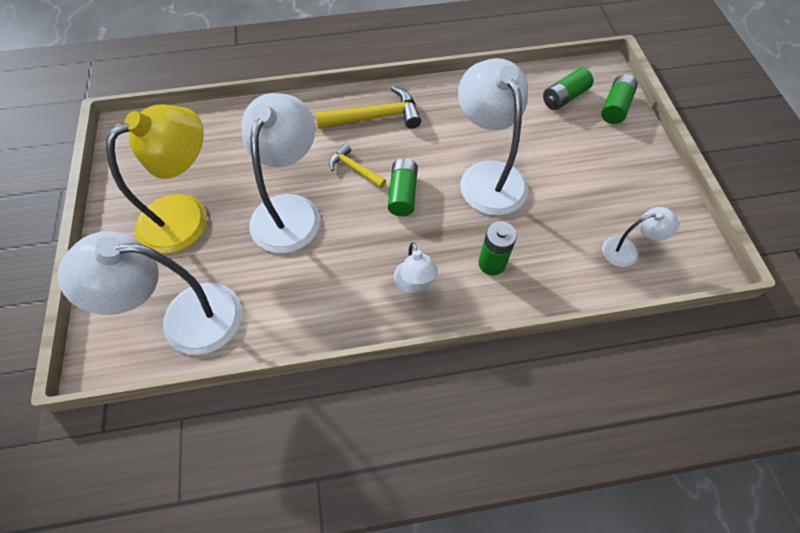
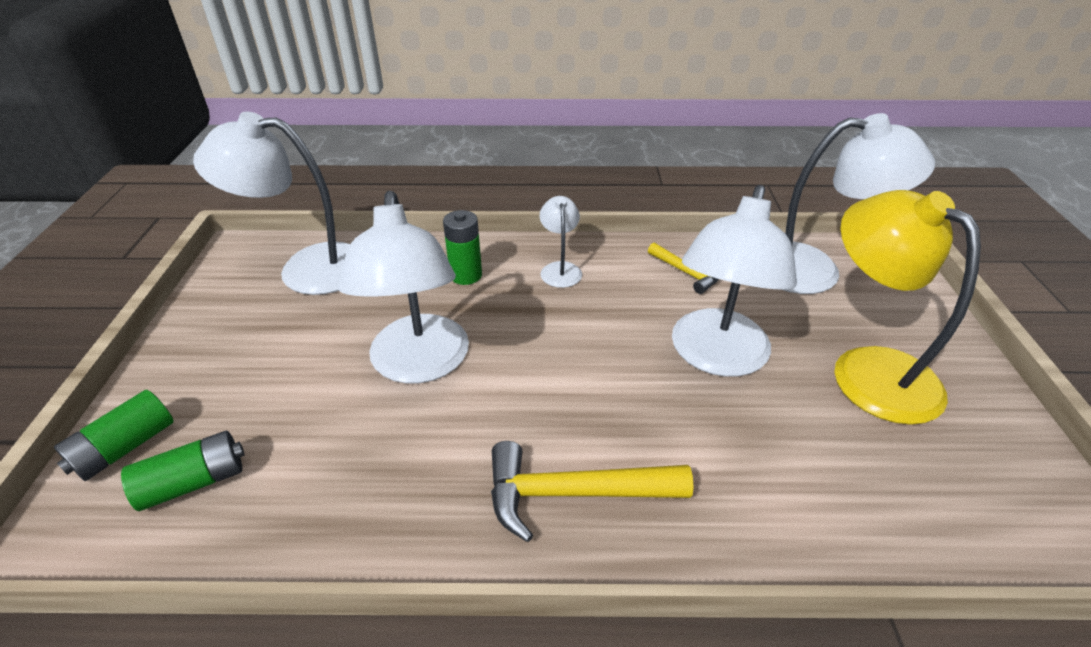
camera: 170 degrees left, 20 degrees down
(187, 215) = (868, 369): yellow lamp -> yellow lamp turned 90 degrees clockwise
(355, 169) = (619, 401): yellow hammer -> yellow hammer (686, 273)
(402, 194) = (551, 357): green battery -> none
(627, 250) = (306, 269): white lamp -> white lamp, size x2.04

